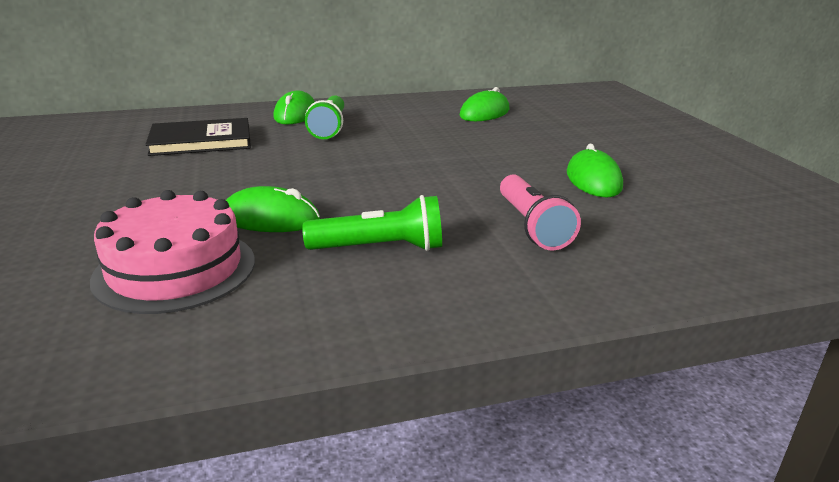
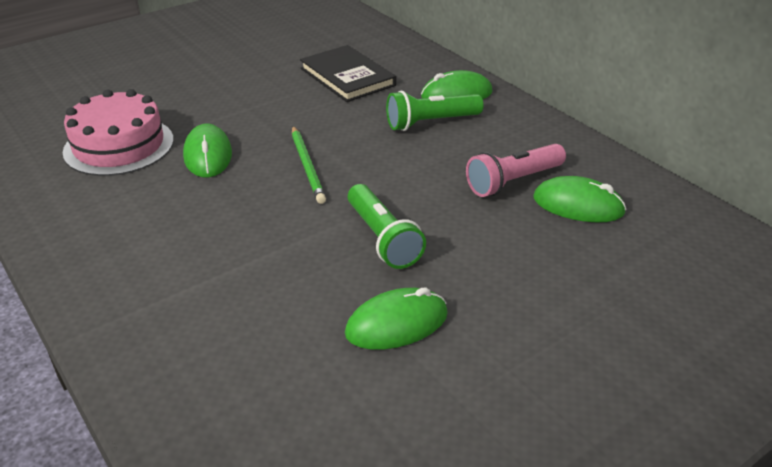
camera: 70 degrees right, 10 degrees up
(346, 178) = (307, 166): none -> green pencil
(380, 248) = (174, 217): green flashlight -> green flashlight (382, 238)
(532, 226) = (248, 293): pink flashlight -> pink flashlight (513, 181)

